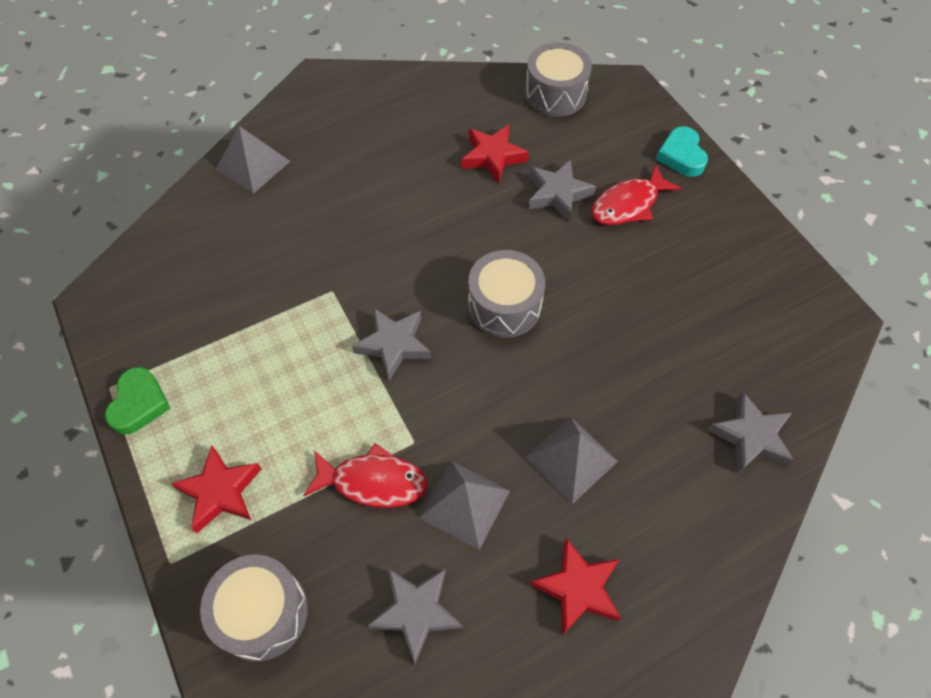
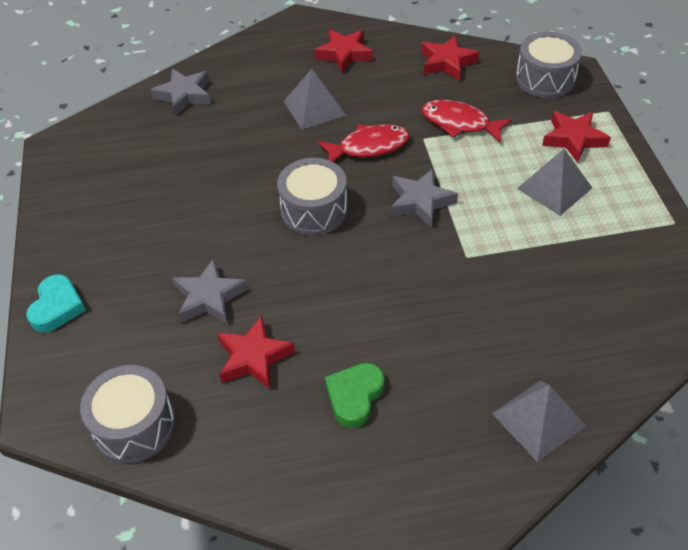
camera: 160 degrees left, 10 degrees down
(139, 404) = (645, 205): green heart -> green heart (354, 396)
(416, 612) = (447, 62): grey star -> red star
(465, 504) = (398, 101): grey pyramid -> grey pyramid (554, 188)
(628, 204) = (148, 270): red fish -> red fish (369, 147)

